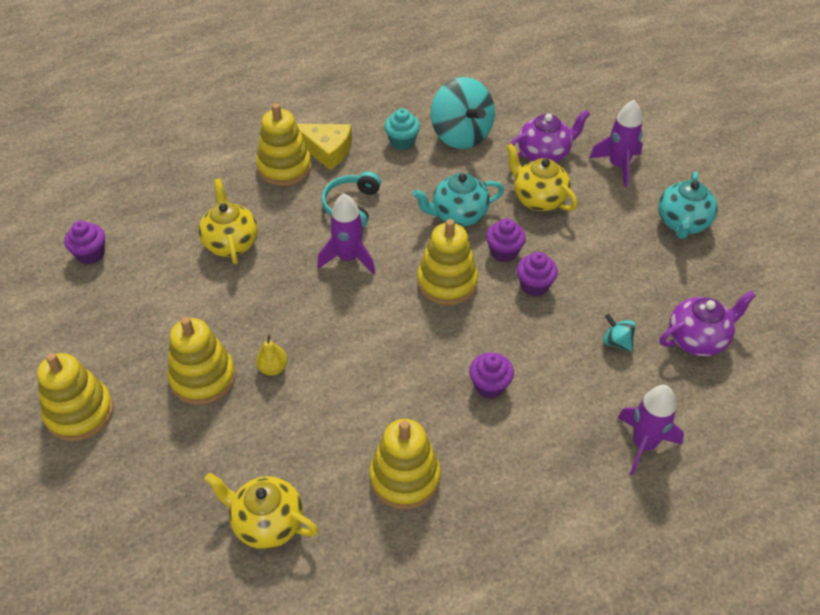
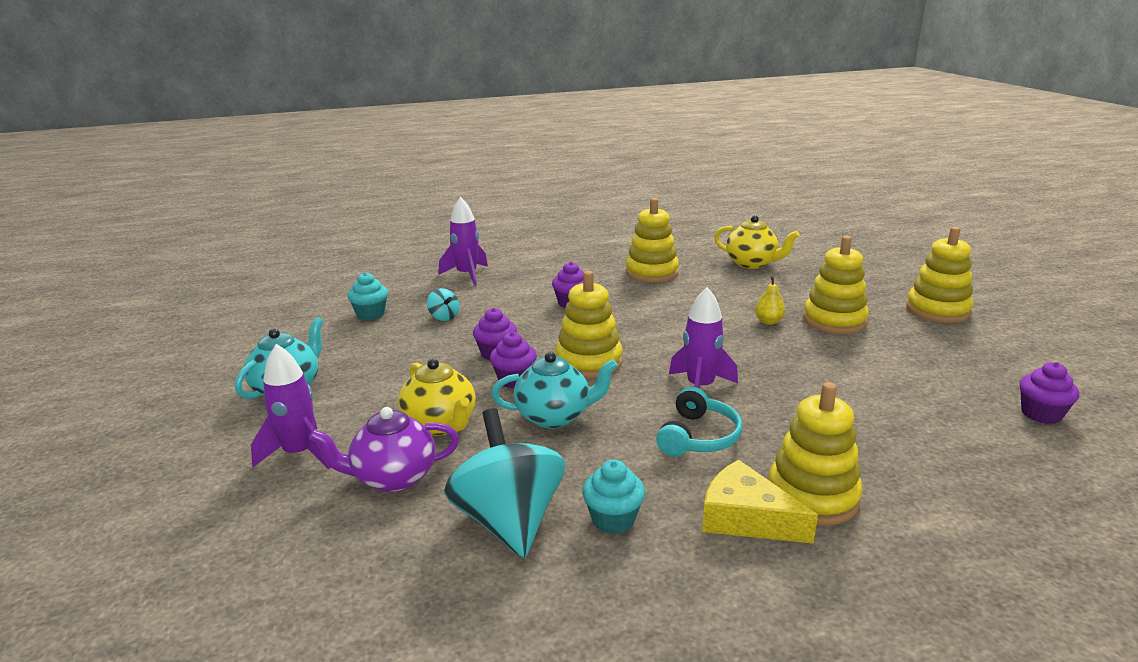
camera: 170 degrees left, 25 degrees down
(231, 243) = (856, 411): yellow teapot -> none
(698, 339) = (370, 314): purple teapot -> turquoise cupcake

